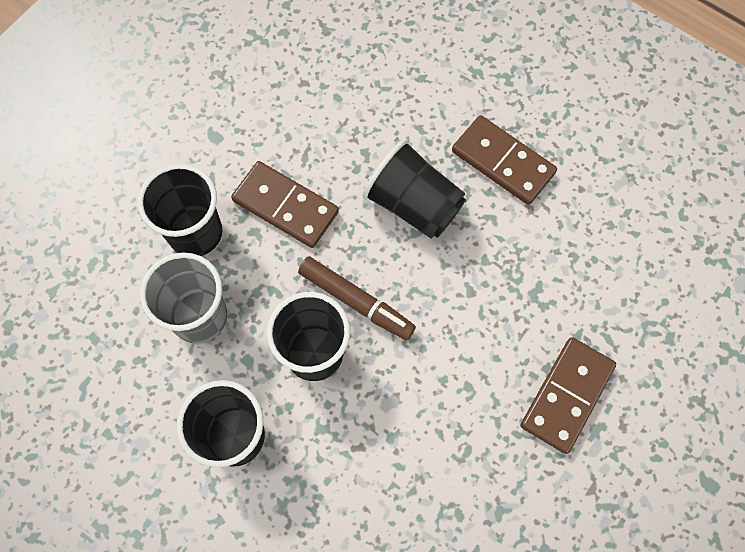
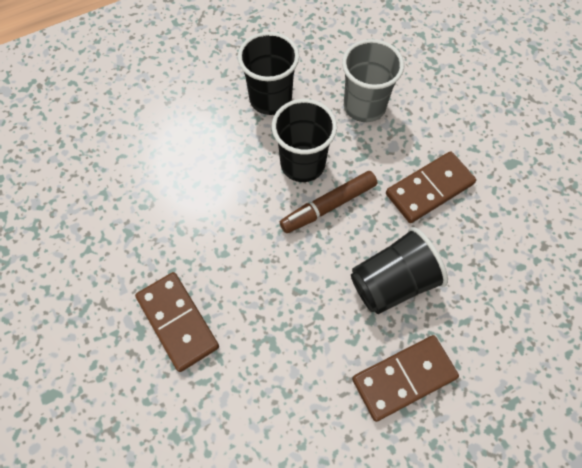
camera: 115 degrees right, 5 degrees down
(195, 232) = (431, 124): black cup -> none

